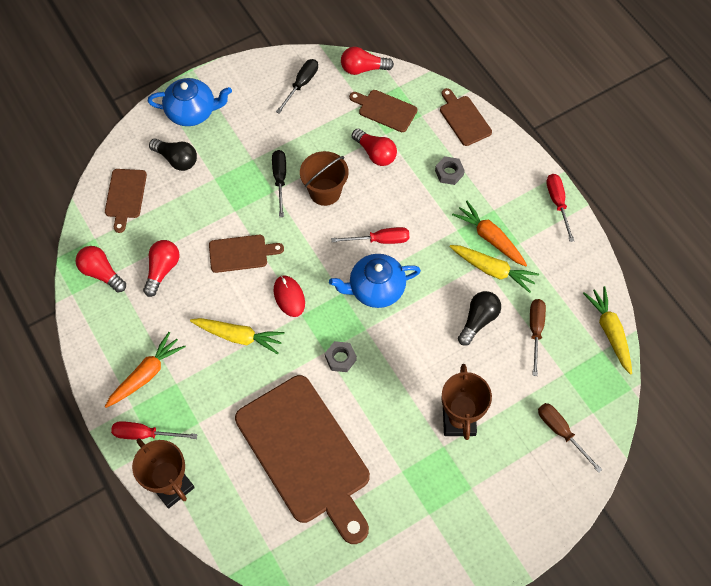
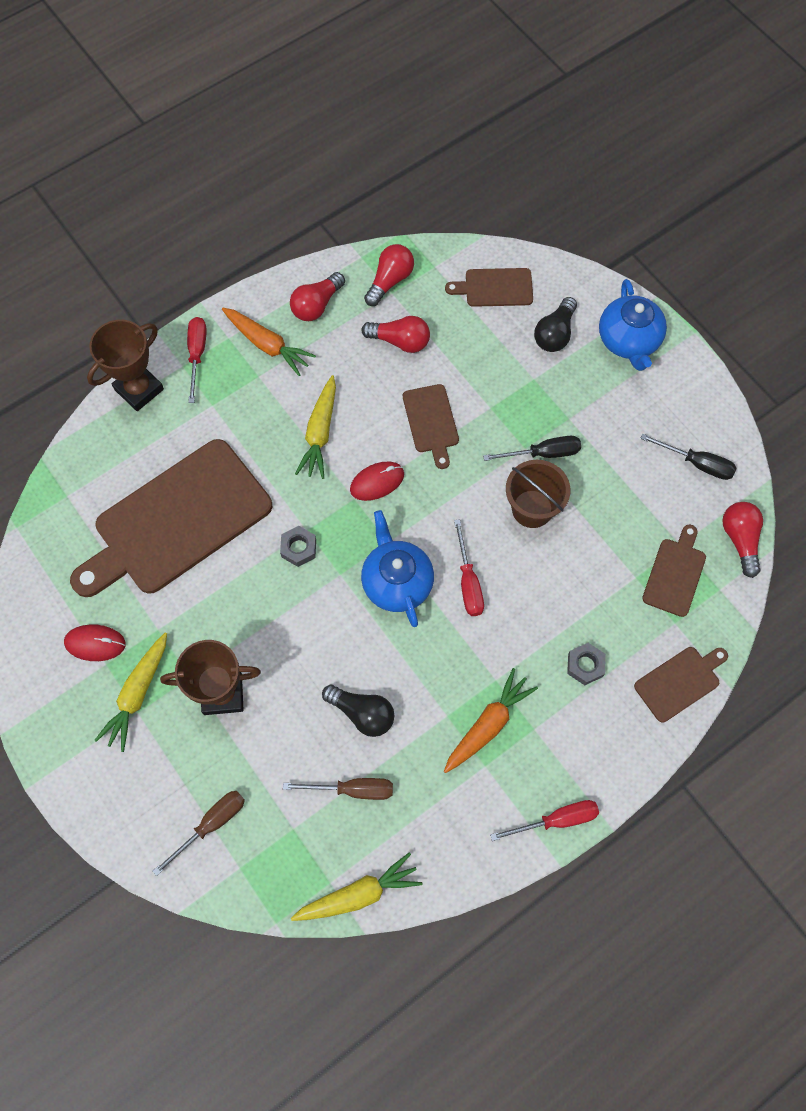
camera: 85 degrees right, 5 degrees up
(375, 153) = (601, 566): red light bulb -> red light bulb (316, 305)
(410, 523) = (95, 643): none -> red mouse
(493, 270) = (438, 730): yellow carrot -> yellow carrot (137, 694)

